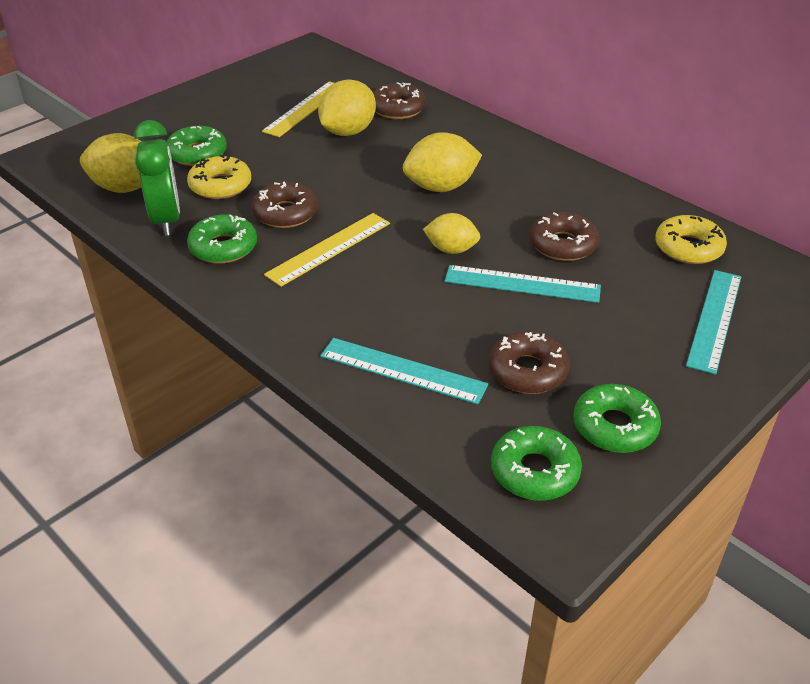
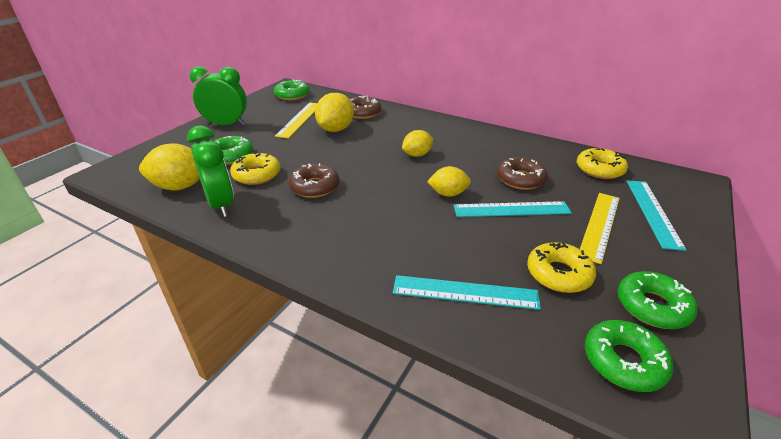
camera: 15 degrees left, 5 degrees down
(204, 104) = (226, 125): none -> green clock
(223, 247) = (275, 218): green donut -> green donut (292, 95)
(329, 248) = (359, 207): yellow ruler -> yellow ruler (600, 225)
(441, 187) = (417, 155): yellow lemon -> yellow lemon, size x0.64
(527, 371) = (558, 274): brown donut -> yellow donut

